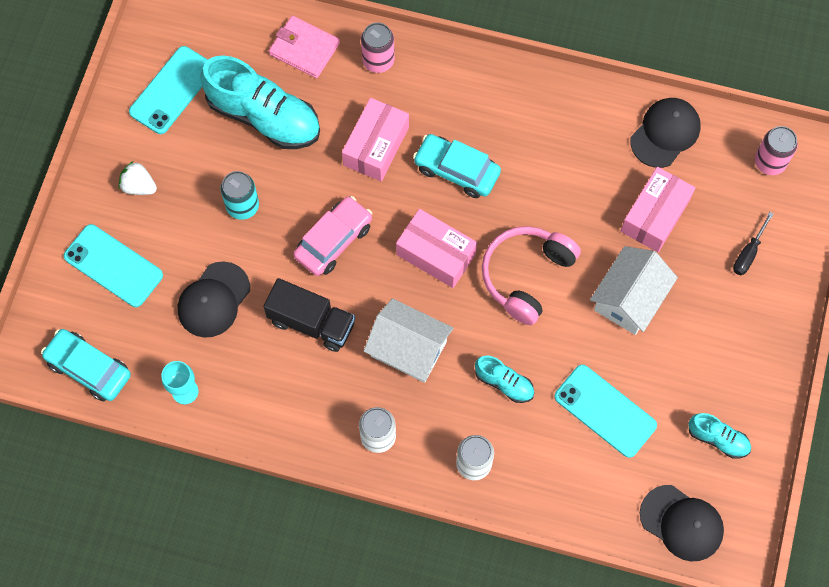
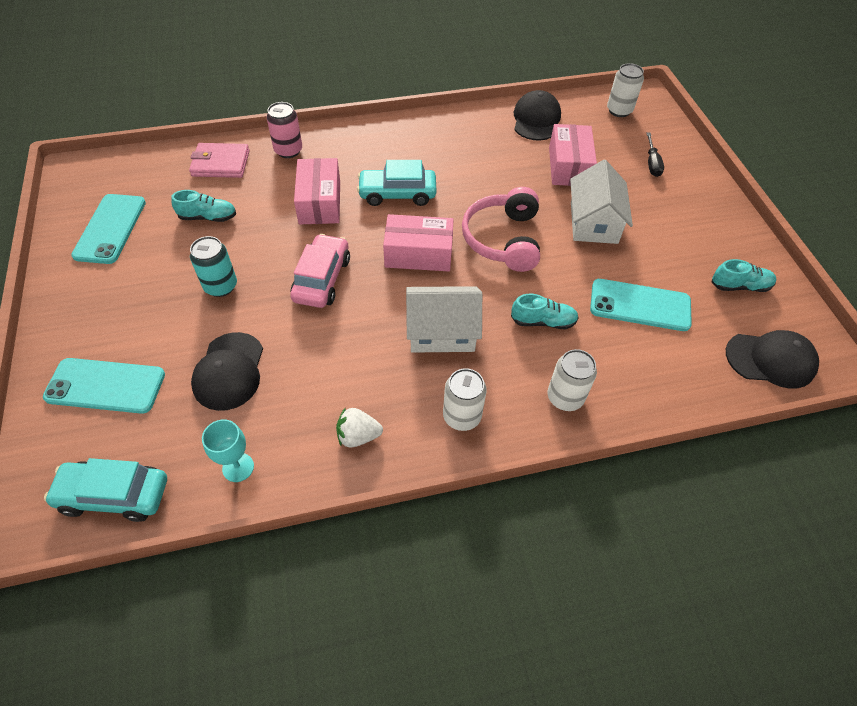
camera: 30 degrees left, 15 degrees down
(139, 186) = (106, 310): white strawberry -> white strawberry (358, 436)
(264, 116) = (208, 217): turquoise shoe -> turquoise shoe, size x0.48
(311, 322) = (338, 349): black truck -> none
(769, 162) = (619, 110): pink can -> white can

